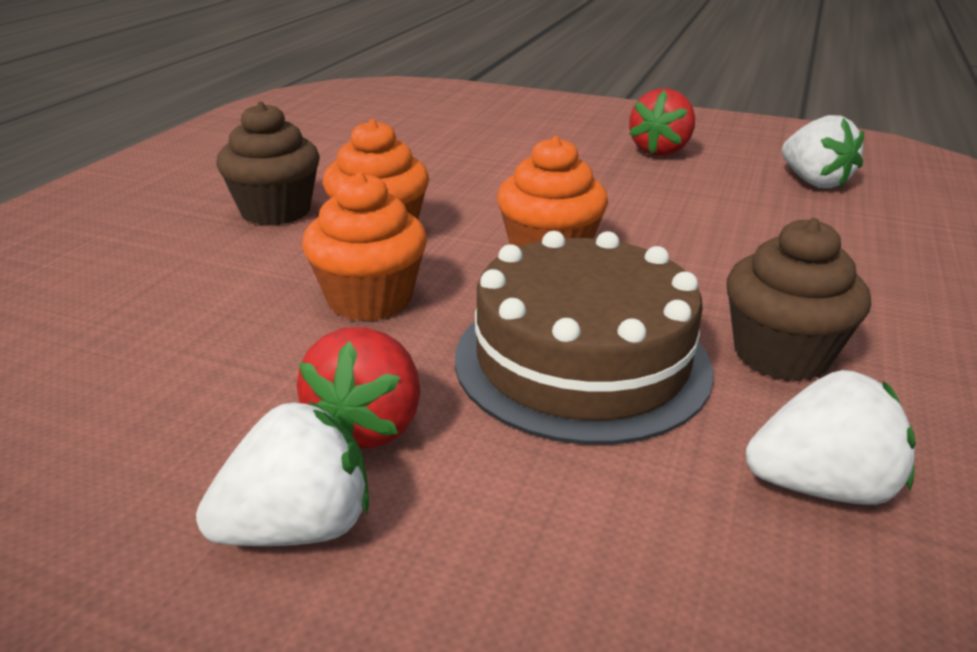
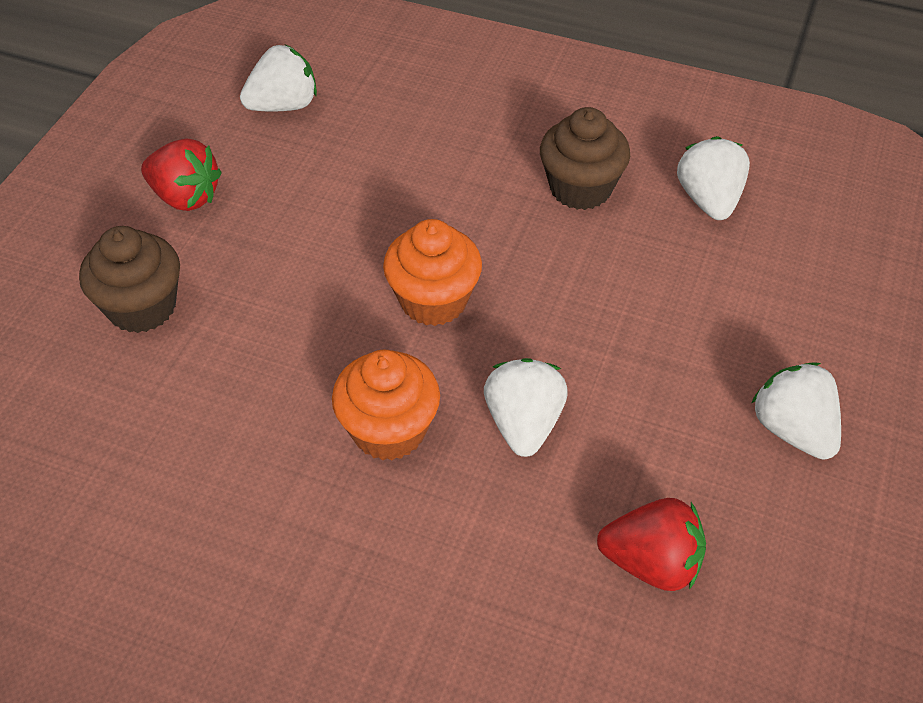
camera: 90 degrees left, 20 degrees up
(275, 211) = (330, 535): brown cupcake -> brown cupcake (142, 307)
(368, 426) = (694, 406): red strawberry -> red strawberry (651, 563)
(369, 299) = (523, 424): orange cupcake -> white strawberry
(582, 361) = (601, 290): brown cake -> none

